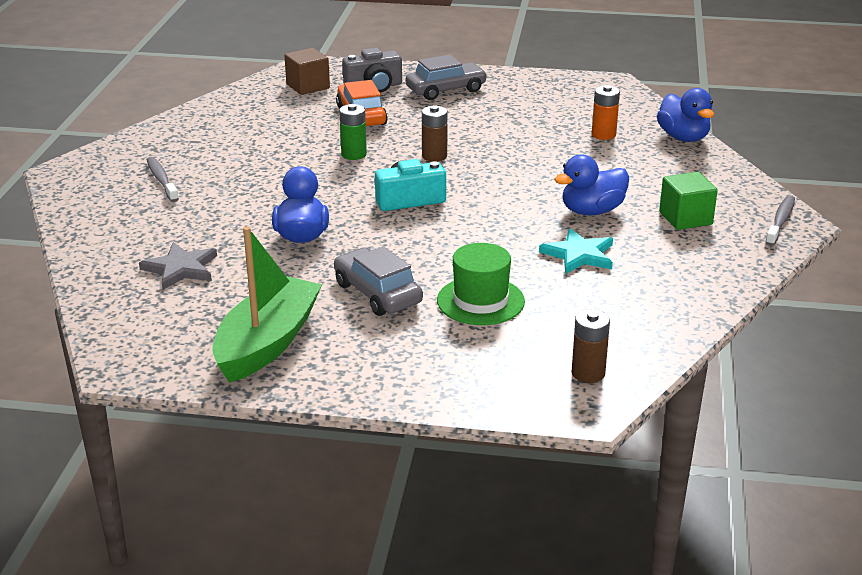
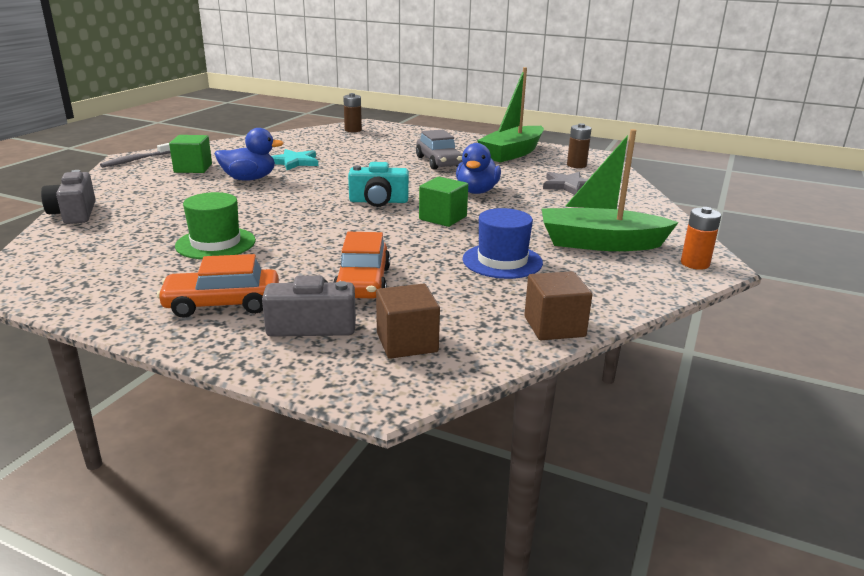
camera: 165 degrees left, 5 degrees down
(162, 180) = (600, 243): grey toothbrush -> green boat
(212, 107) = (554, 326): none -> brown cube
(255, 148) = (502, 261): none -> blue hat
(326, 187) = (443, 218): none -> green cube
(354, 154) = (401, 241): green battery -> none
(434, 156) = (324, 229): brown battery -> brown battery (576, 165)
(446, 90) = (222, 304): grey car -> orange car
(480, 301) = (379, 153): green hat -> green hat (215, 243)
(603, 135) = (138, 225): orange battery -> orange battery (695, 264)
(683, 137) = (74, 213): blue duck -> grey camera

